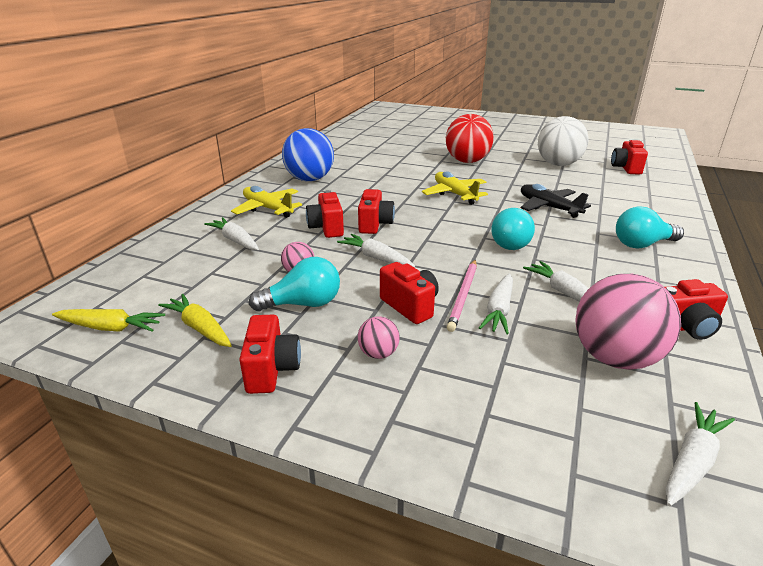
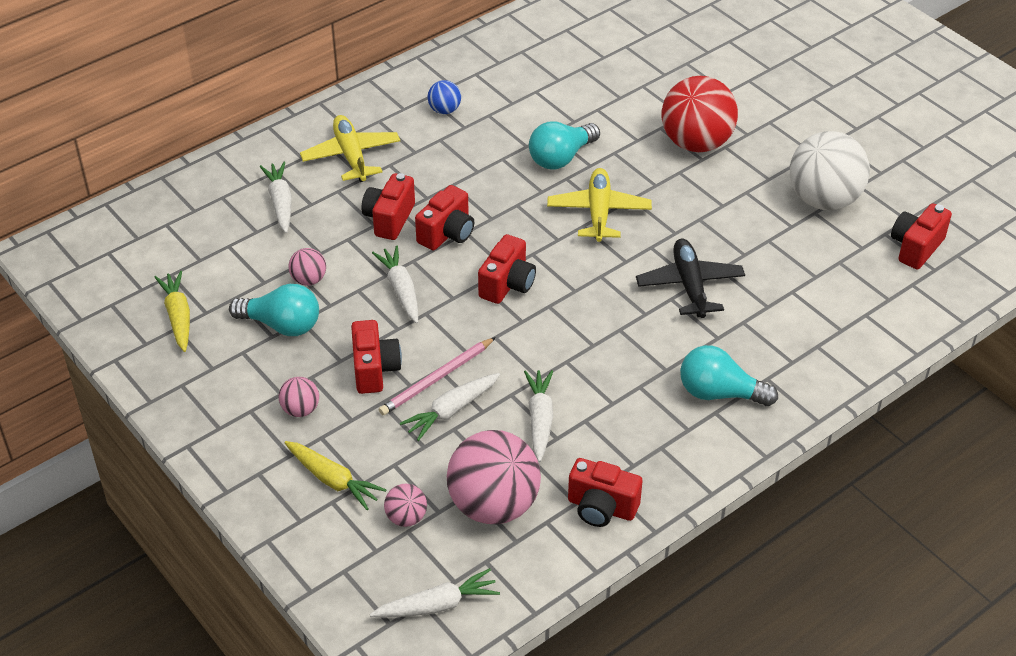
camera: 30 degrees right, 15 degrees up
(111, 328) = (109, 285): yellow carrot -> yellow carrot (333, 480)
(272, 370) = (206, 388): red camera -> red camera (507, 284)
(310, 179) = (444, 110): blue ball -> blue ball, size x0.46
(511, 242) = (569, 326): turquoise light bulb -> turquoise light bulb (561, 158)
(565, 397) = (406, 518): none -> pink ball

